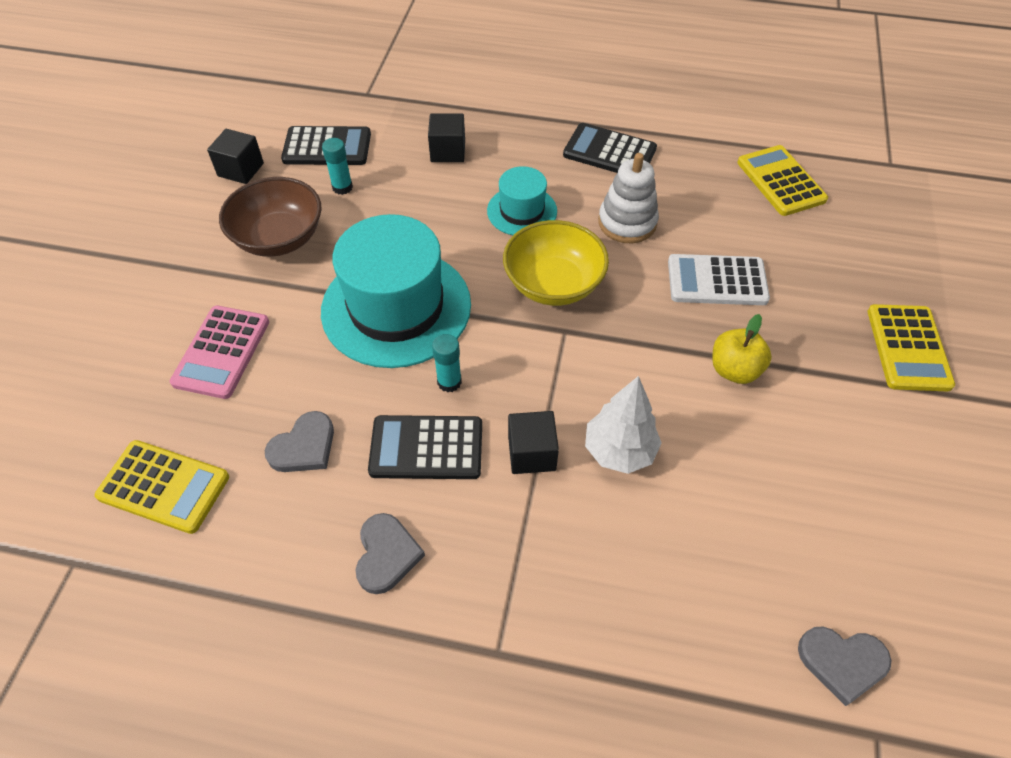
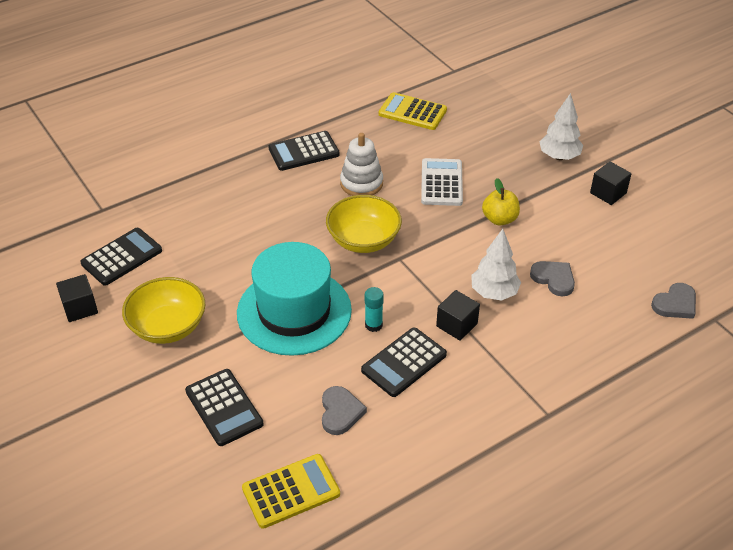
camera: 45 degrees left, 10 degrees down
(221, 352) = (224, 408): pink calculator -> black calculator
(279, 238) = (168, 327): brown bowl -> yellow bowl
(342, 187) = (167, 273): turquoise glue stick -> none
(386, 555) = (449, 421): grey heart -> grey heart (553, 279)
(448, 151) = (206, 210): black cube -> black cube (608, 193)
(522, 211) = (296, 214): turquoise hat -> none
(717, 281) = (442, 183): white calculator -> white calculator turned 135 degrees clockwise
(908, 348) = (559, 156): yellow calculator -> white tree

